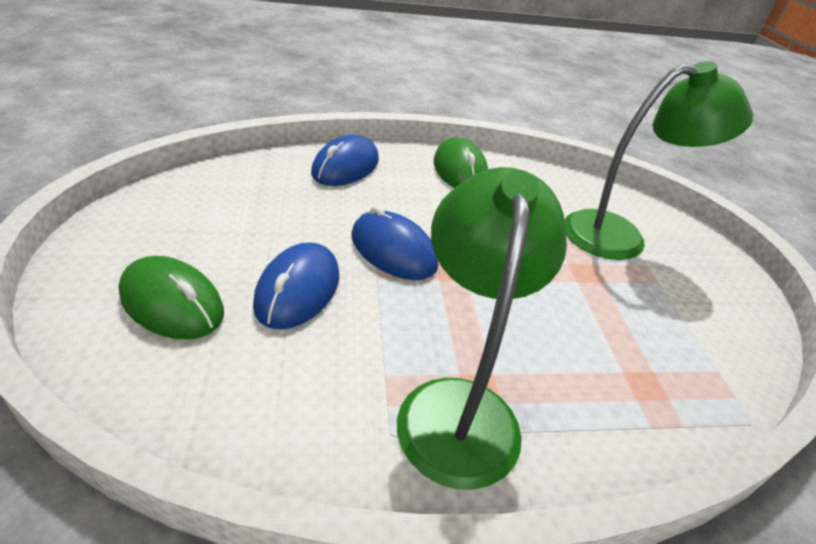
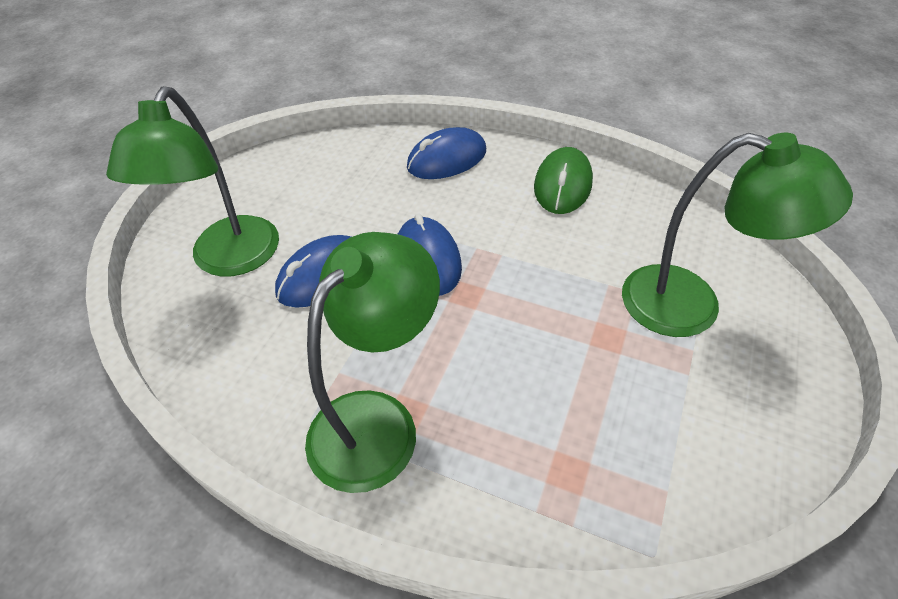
camera: 35 degrees right, 10 degrees up
(172, 303) = (229, 260): green mouse -> green lamp

